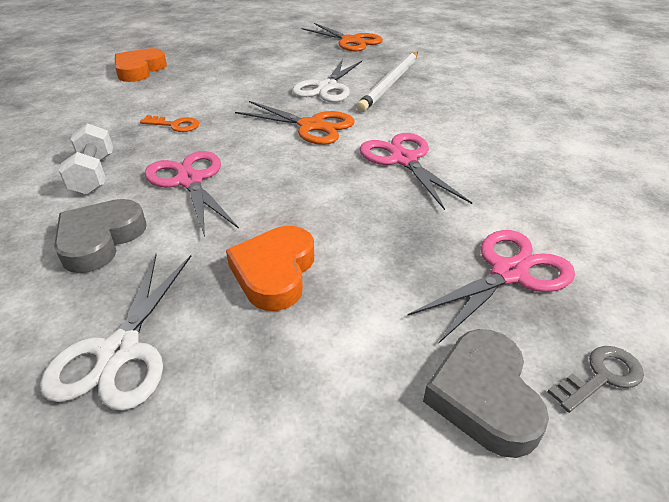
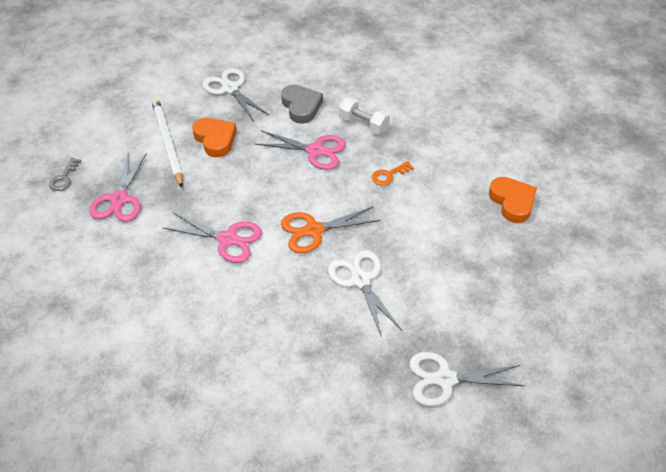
camera: 135 degrees right, 10 degrees up
(351, 41) = (445, 379): orange scissors -> white scissors
(390, 83) = (323, 323): white pencil -> white pencil (167, 143)
(484, 396) = (101, 148): grey heart -> none

